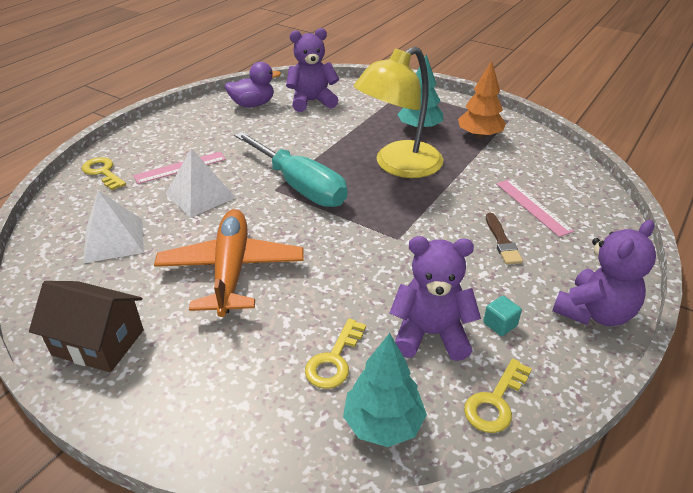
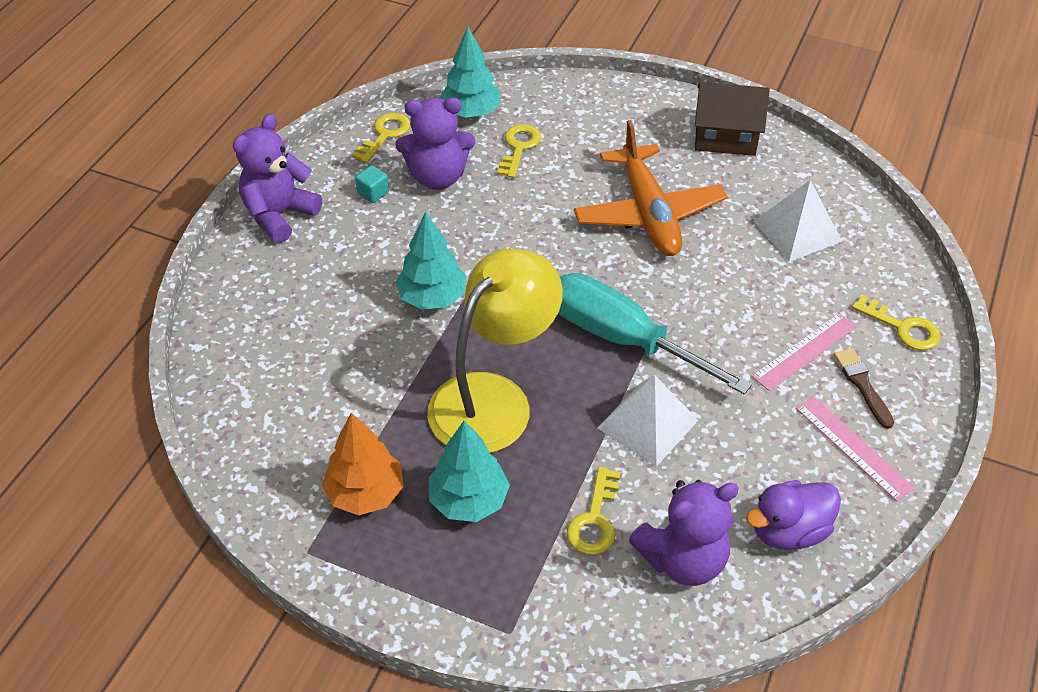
camera: 170 degrees right, 10 degrees up
(200, 196) = (744, 305): white pyramid -> white pyramid (648, 424)
(351, 116) = (595, 519): none -> yellow key
(438, 226) = (432, 297): none -> turquoise tree
(502, 241) = (357, 285): brown brush -> brown brush (862, 385)
(533, 206) = (309, 344): pink ruler -> pink ruler (853, 447)

